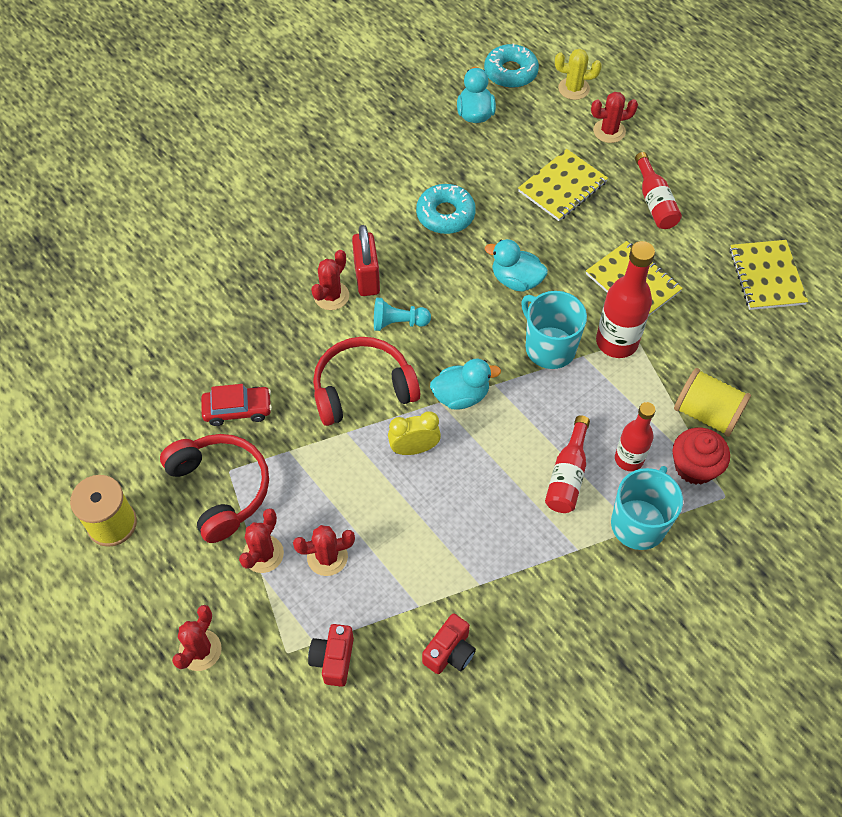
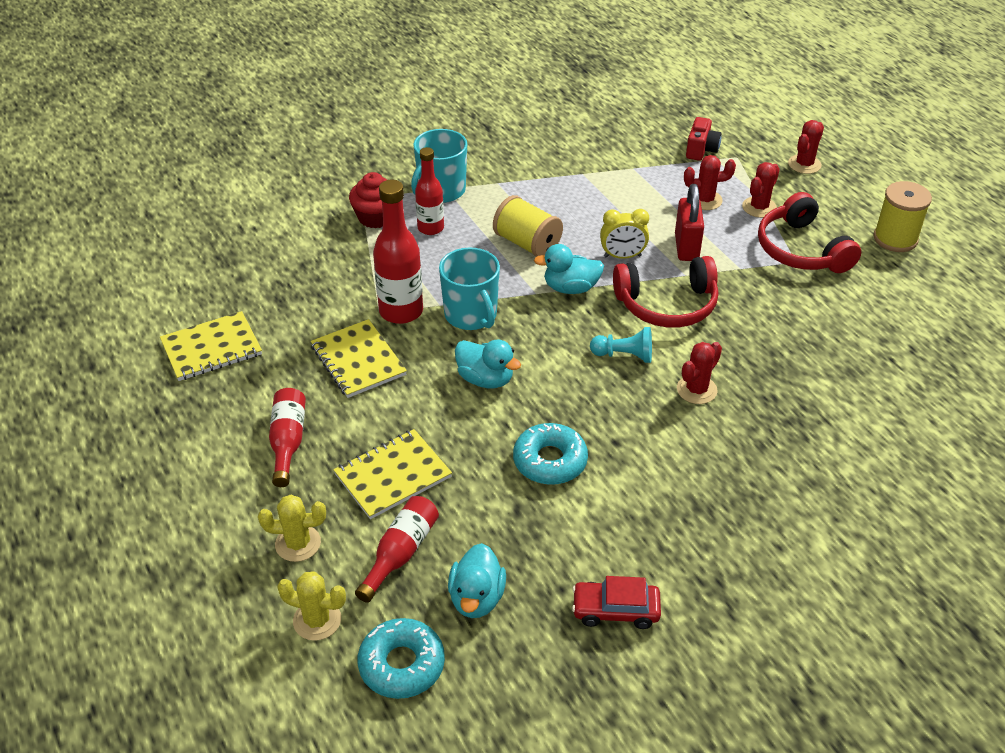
camera: 170 degrees left, 15 degrees down
(238, 409) = (792, 303): red car -> red car (615, 610)
(367, 278) = (654, 402): red padlock -> red padlock (686, 247)
(449, 652) = (613, 144): red camera -> none
(567, 475) = (489, 224): red bottle -> red bottle (400, 553)
(609, 131) = (298, 543): red cactus -> yellow cactus
(706, 413) = (344, 249): yellow spool -> yellow spool (527, 243)
(766, 276) = (211, 348): yellow notebook -> yellow notebook turned 60 degrees clockwise

